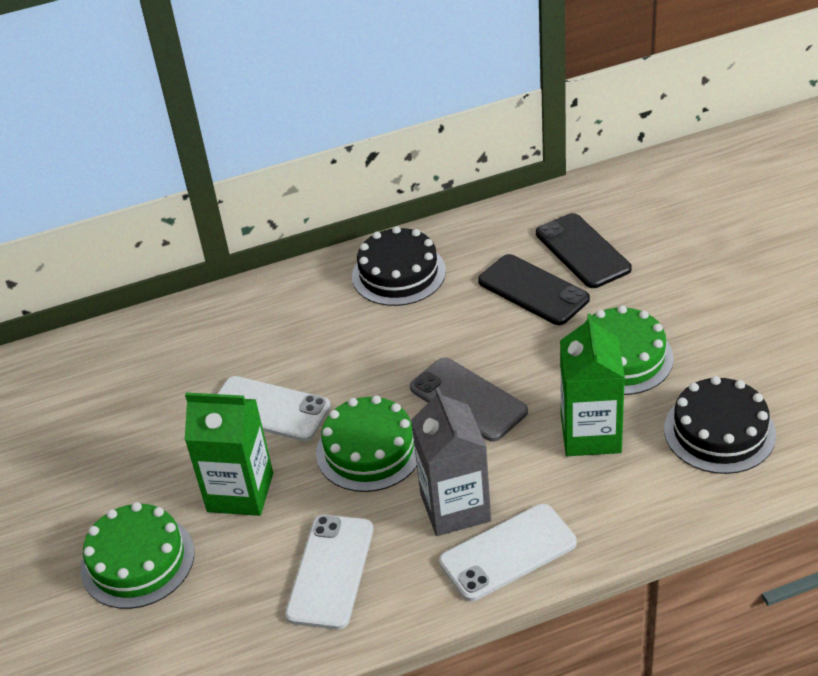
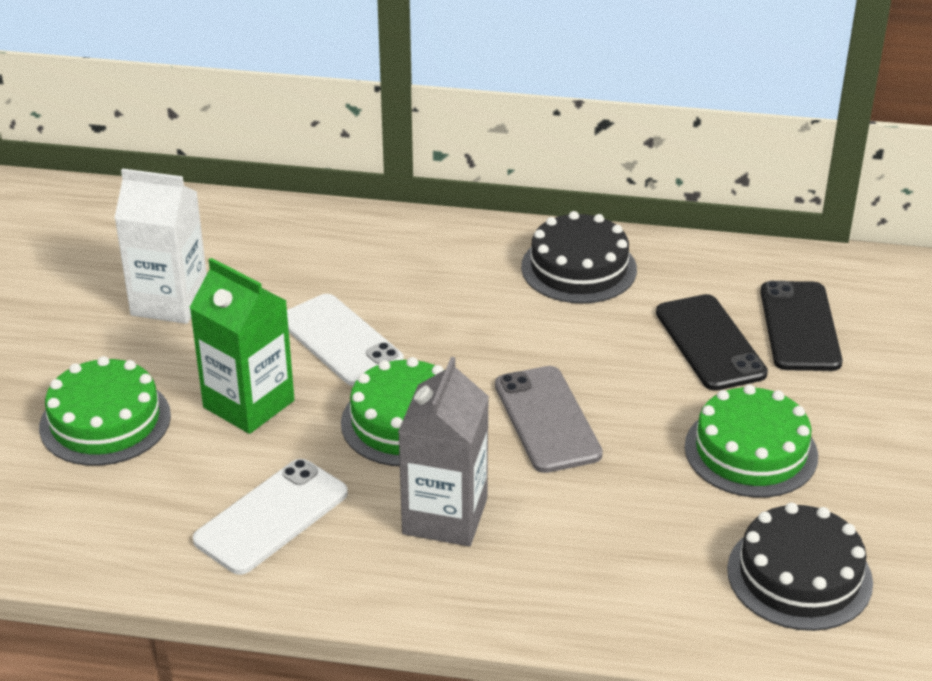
camera: 25 degrees right, 5 degrees down
(108, 439) = (169, 302): none -> white carton
(508, 552) = (461, 585): white phone -> none
(590, 434) = (650, 512): green carton -> none

